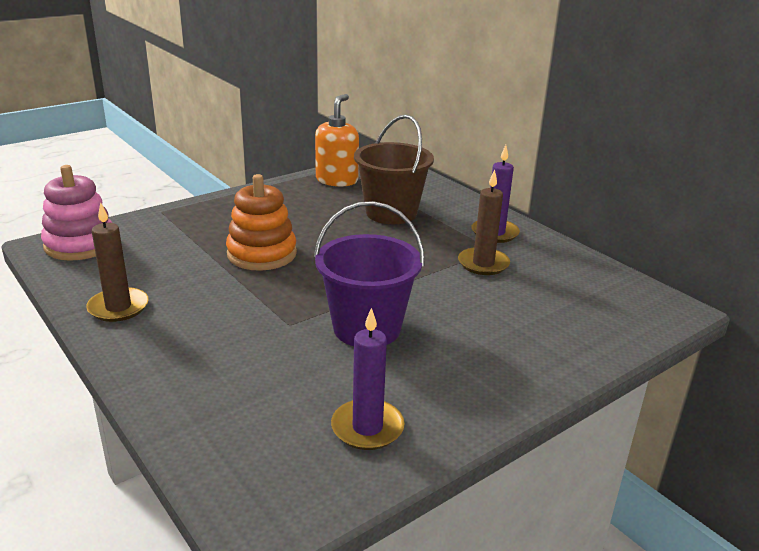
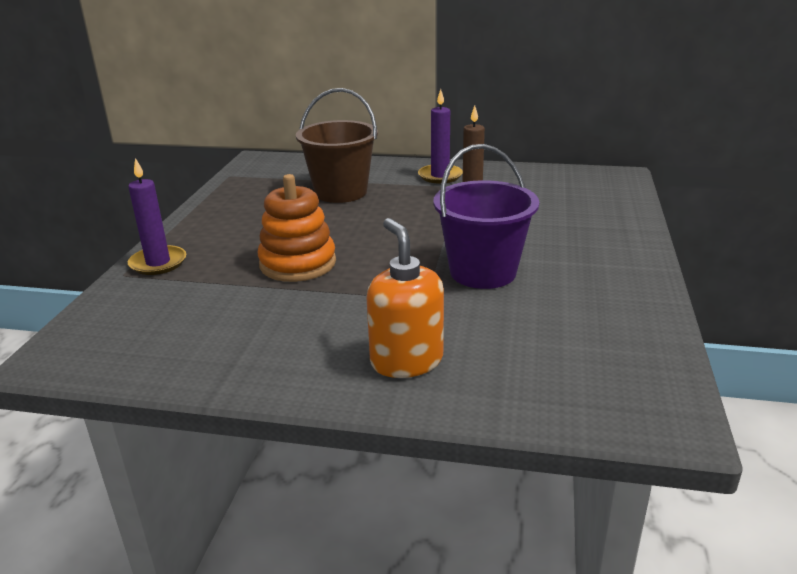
camera: 40 degrees left, 0 degrees up
(80, 244) = (93, 339): pink stacking toy -> none
(118, 307) = (254, 364): brown candle -> none
(337, 180) = (246, 186): orange soap dispenser -> orange soap dispenser (406, 361)
(367, 428) = (607, 328): purple candle -> purple candle (158, 263)

